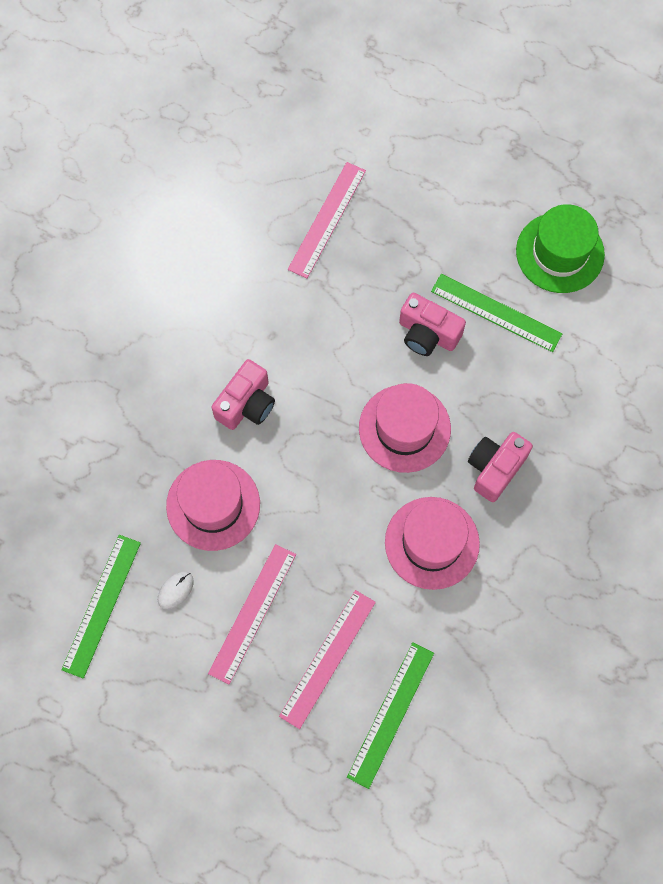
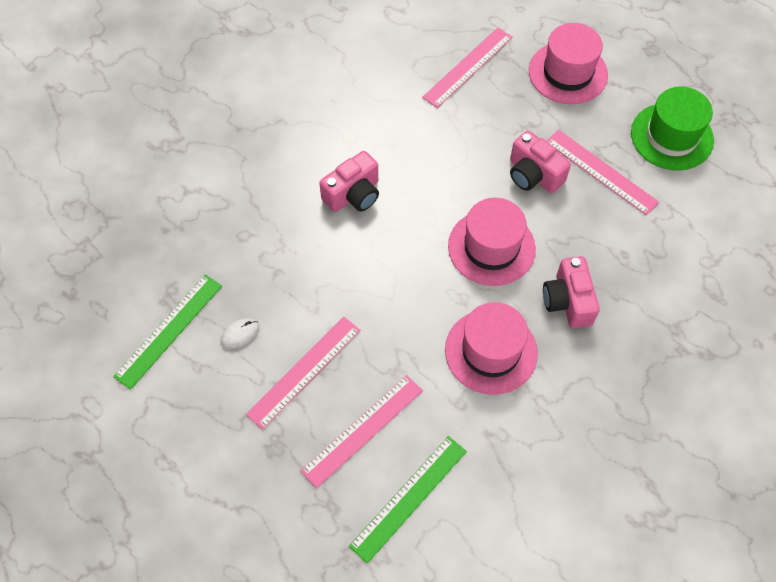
camera: 15 degrees right, 10 degrees down
(213, 505) = (297, 270): pink hat -> pink hat (568, 73)
(495, 468) = (568, 301): pink camera -> pink camera turned 60 degrees counterclockwise
(496, 313) = (601, 172): green ruler -> pink ruler

